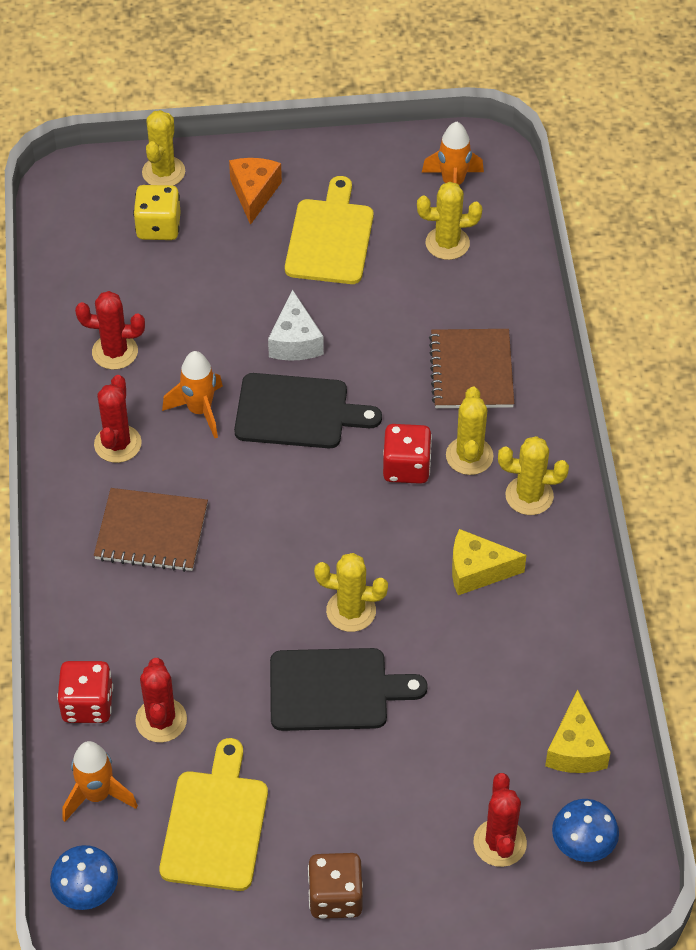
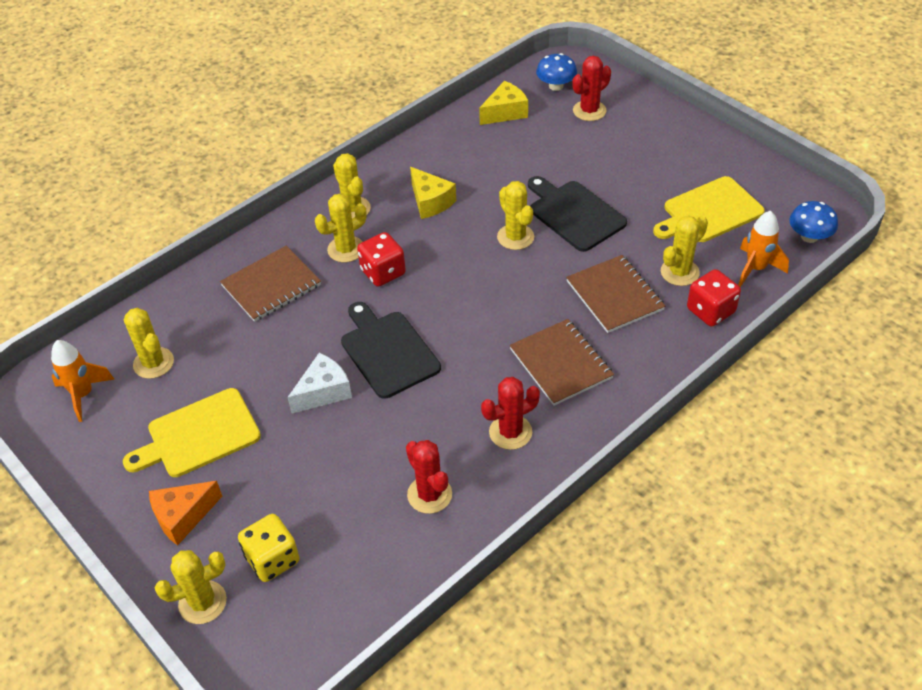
camera: 125 degrees left, 5 degrees down
(161, 720) = (679, 272): red cactus -> yellow cactus
(187, 638) = (615, 295): none -> brown notebook
(199, 410) = (436, 405): orange rocket -> none
(335, 897) = (689, 147): brown dice -> none

